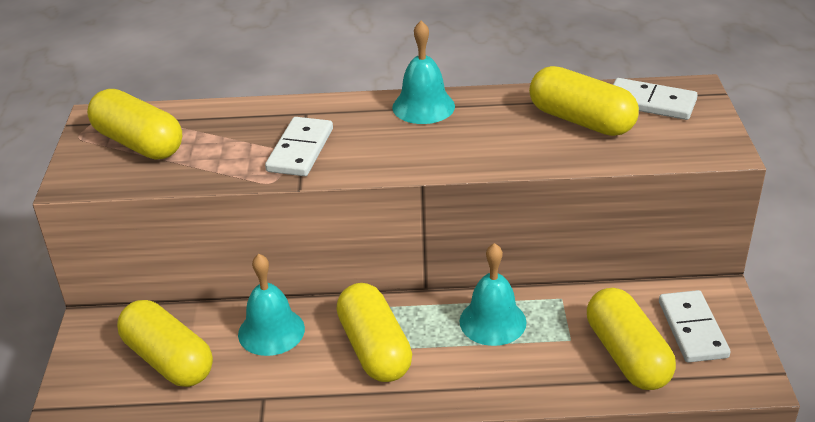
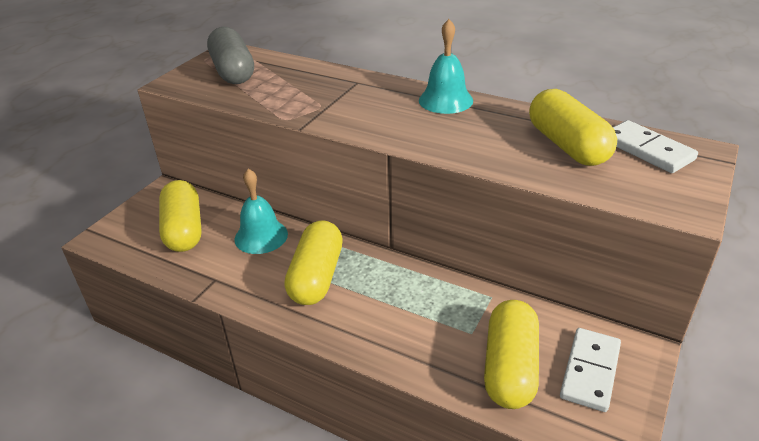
camera: 30 degrees right, 0 degrees up
(139, 143) = (233, 71): yellow capsule -> grey capsule
(300, 150) = (327, 104): white domino -> none
(492, 321) = (420, 292): turquoise bell -> none

